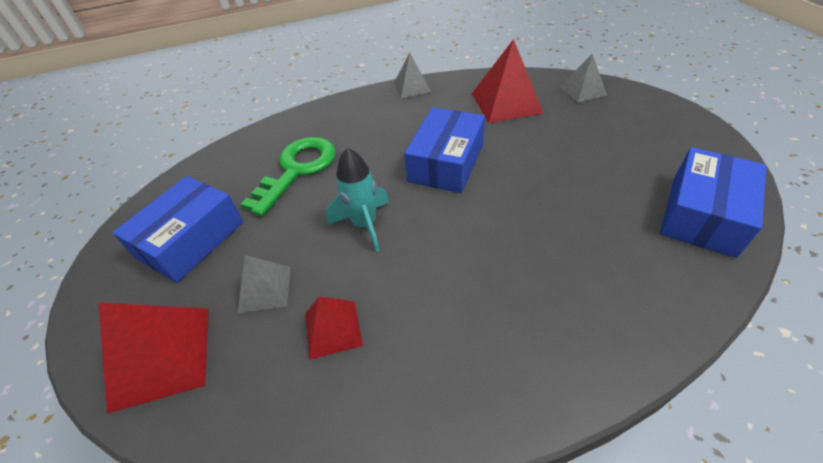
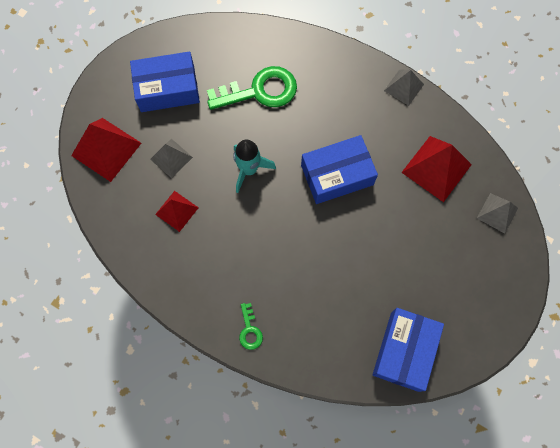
camera: 45 degrees right, 25 degrees up
(578, 354) = (250, 330): none -> green key
(702, 214) = (404, 351): blue box -> blue box turned 60 degrees counterclockwise

